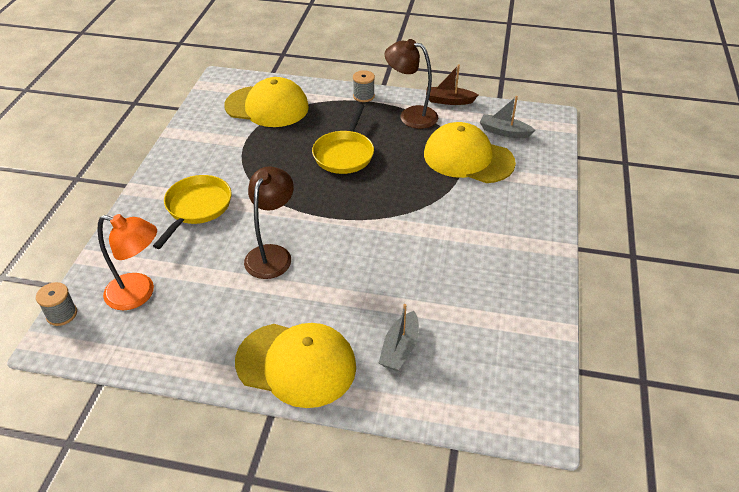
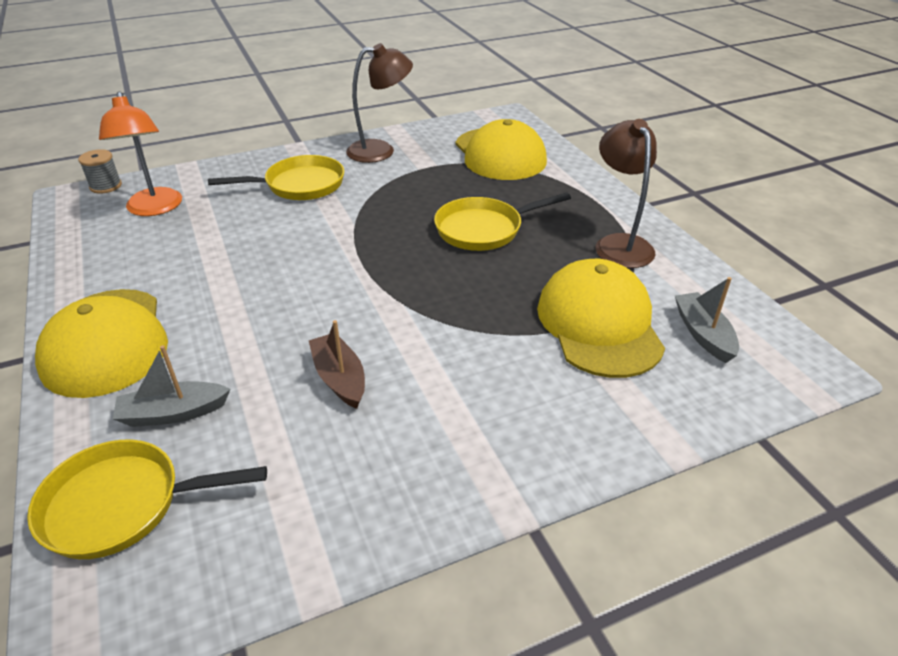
camera: 55 degrees right, 5 degrees down
(272, 254) = (268, 254): brown lamp -> brown lamp (380, 150)
(363, 96) = (605, 198): grey spool -> none
(449, 101) = (695, 260): brown boat -> brown boat (340, 378)
(459, 390) = (122, 504): none -> yellow pan

